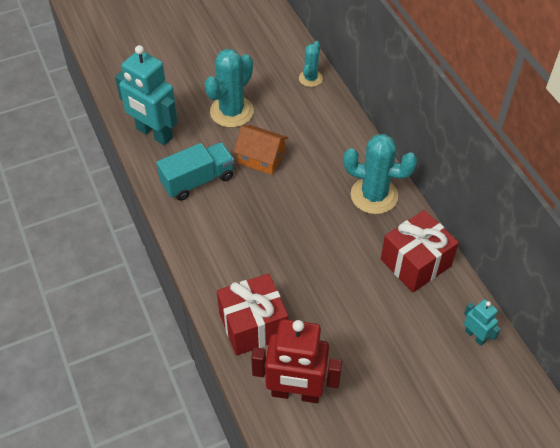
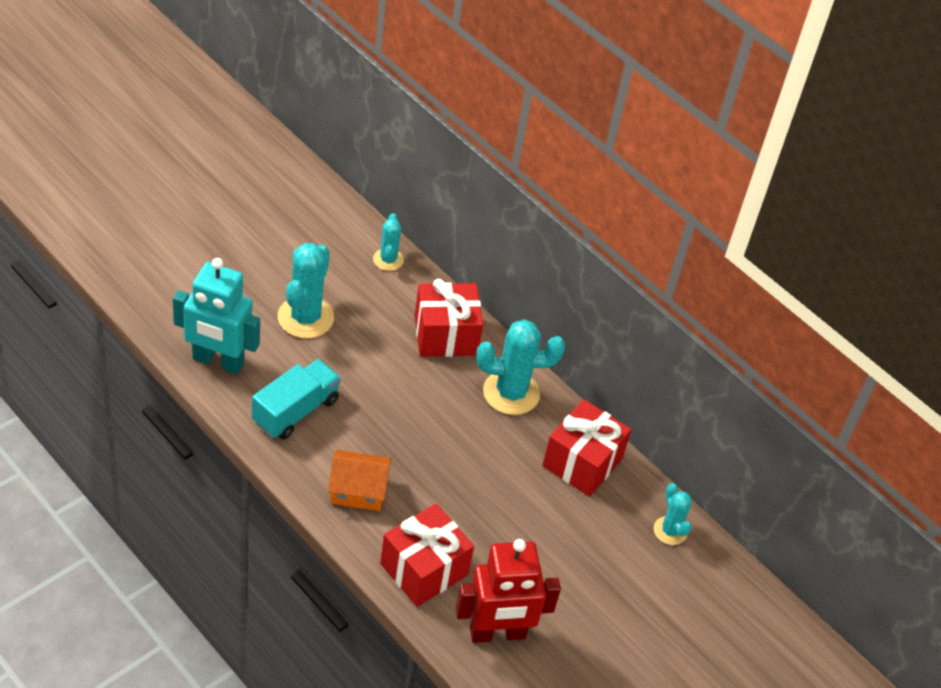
camera: 25 degrees left, 5 degrees down
(261, 158) = (363, 370): orange house -> orange house (358, 490)
(336, 142) = (445, 335): none -> red gift
(475, 336) = (670, 531): turquoise robot -> turquoise cactus

